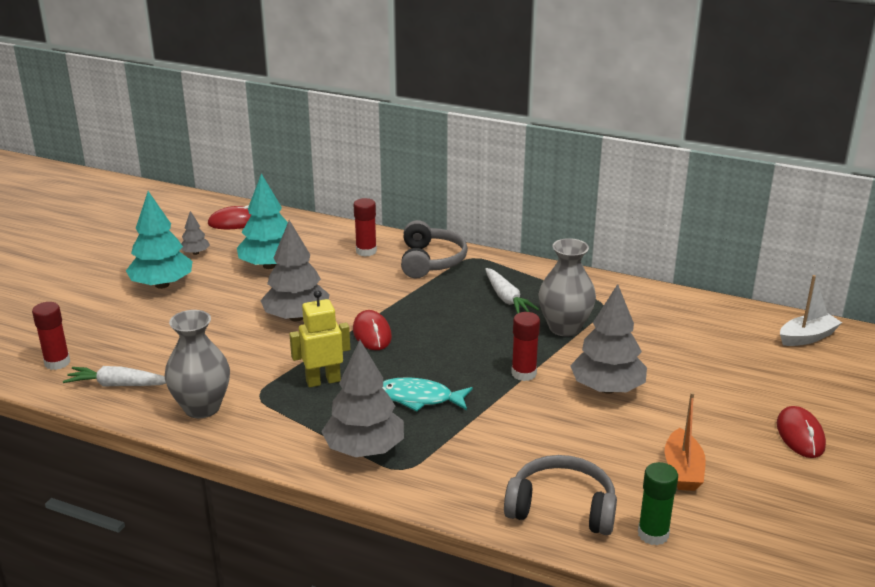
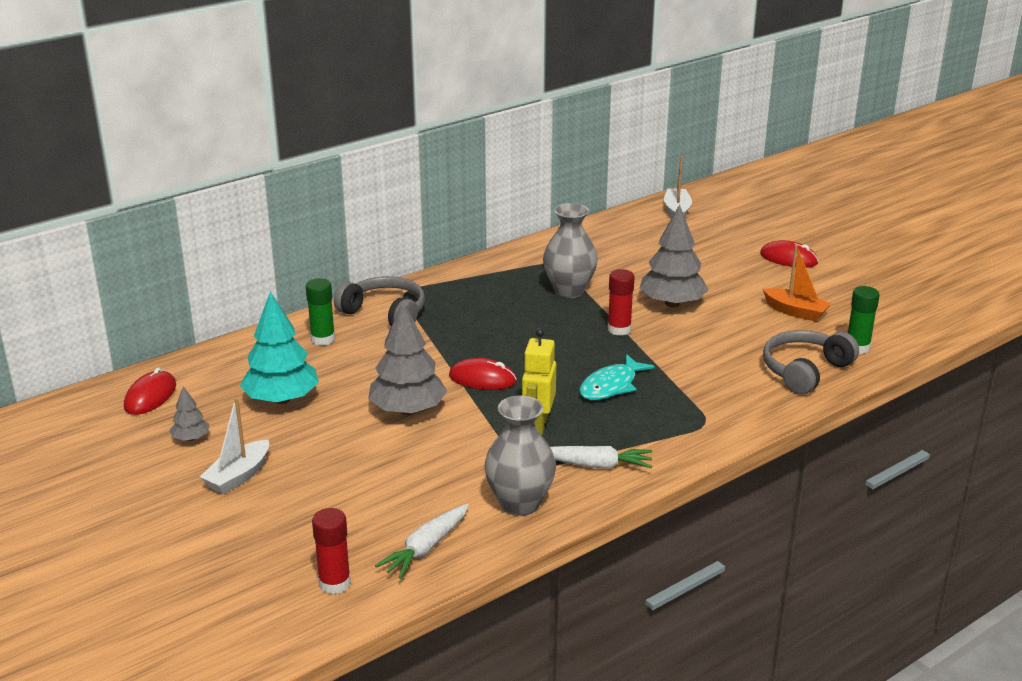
camera: 60 degrees left, 0 degrees up
(162, 285) = (238, 476): turquoise tree -> white boat
(364, 449) = (663, 433): grey tree -> none
(366, 251) = (323, 339): red glue stick -> green glue stick
(507, 298) = (495, 299): white carrot -> white carrot (595, 465)

